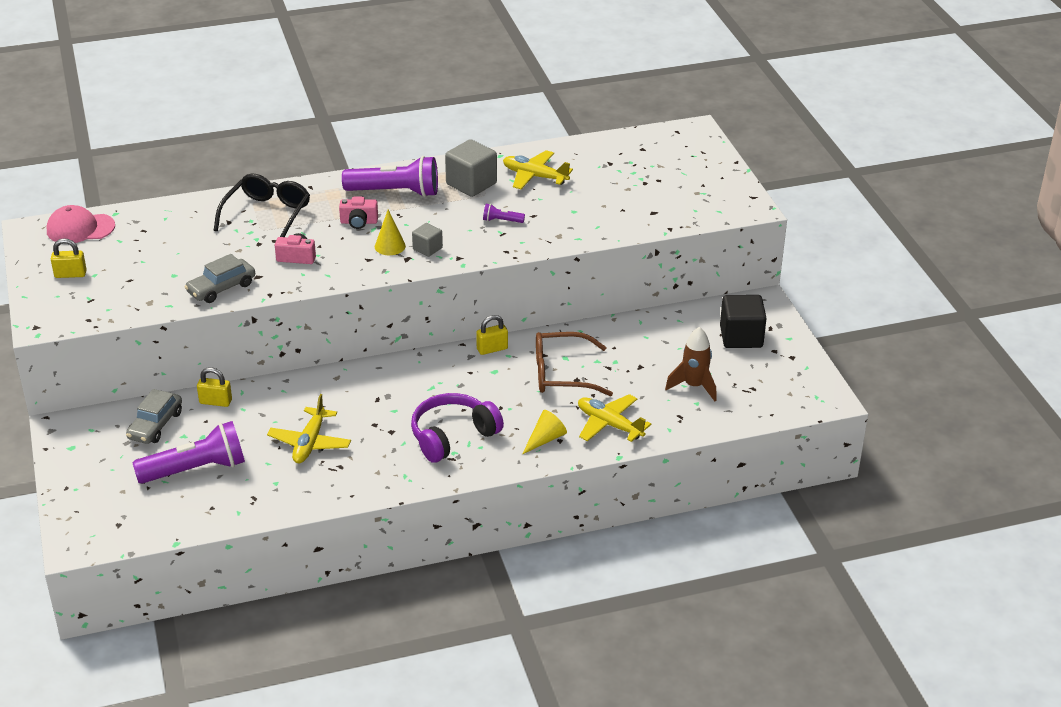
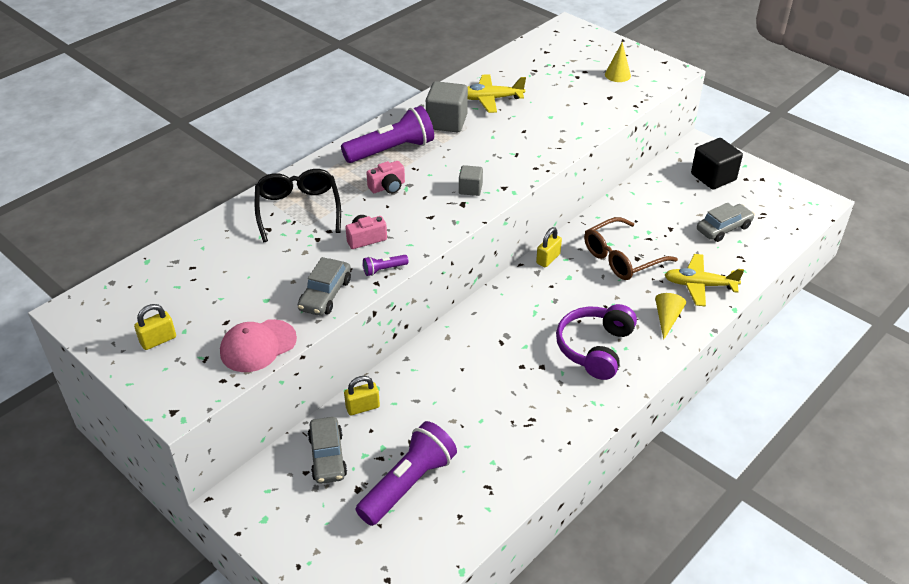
camera: 30 degrees left, 5 degrees up
(80, 228) = (124, 289): pink cap -> pink cap (258, 346)
(310, 443) = (485, 409): yellow plane -> none
(390, 246) = (436, 198): yellow cone -> yellow cone (617, 75)
(501, 221) = (504, 144): purple flashlight -> purple flashlight (384, 269)
(694, 386) = (723, 228): brown rocket -> grey car

